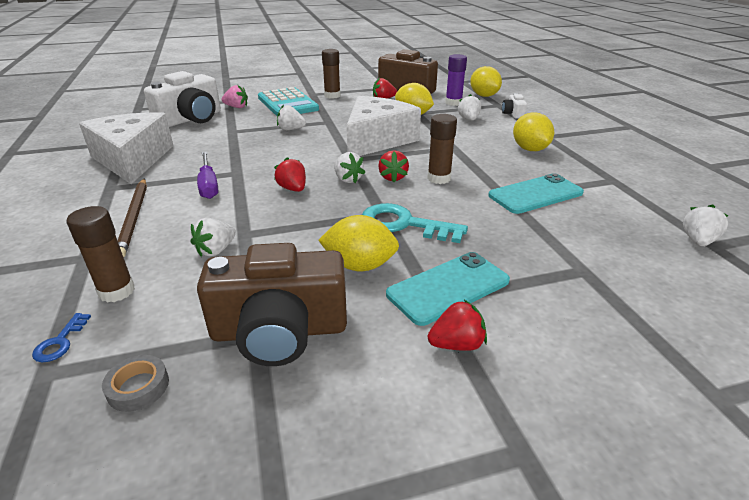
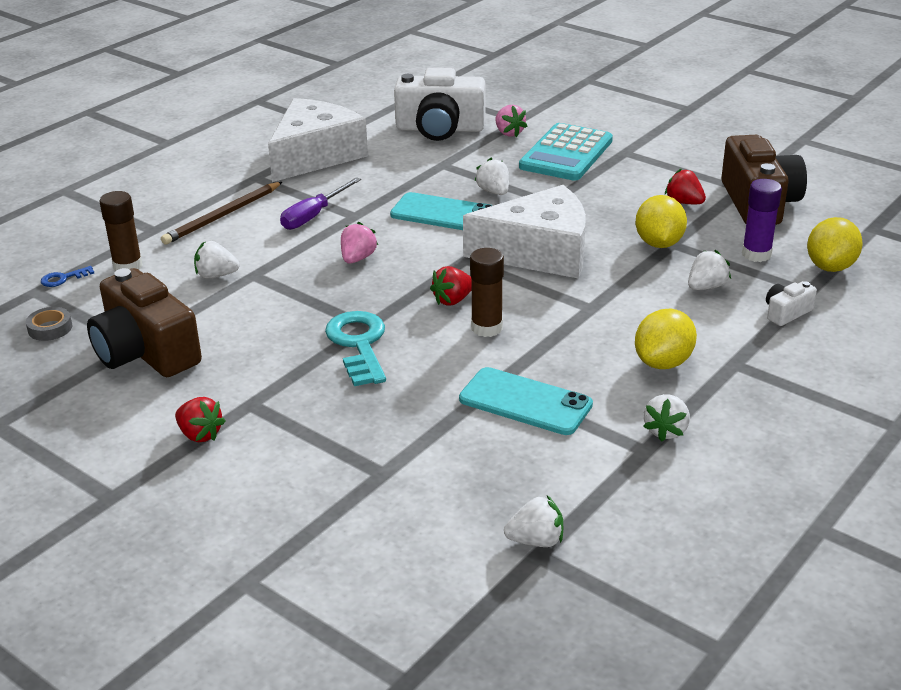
camera: 55 degrees right, 0 degrees up
(293, 189) = (357, 258): red strawberry -> pink strawberry
(332, 96) = (639, 166): brown glue stick -> none
(347, 179) = (415, 277): white strawberry -> white strawberry (666, 431)
(360, 265) = (263, 349): yellow lemon -> none
(448, 287) = (274, 405): turquoise phone -> turquoise phone (443, 214)

